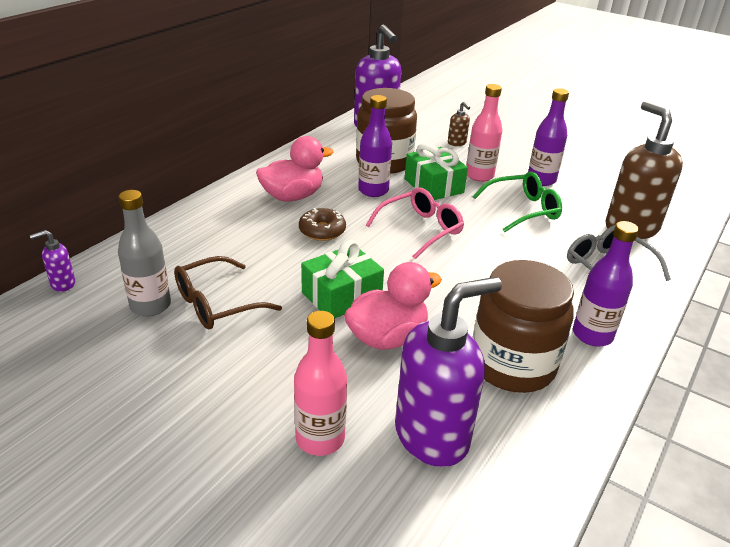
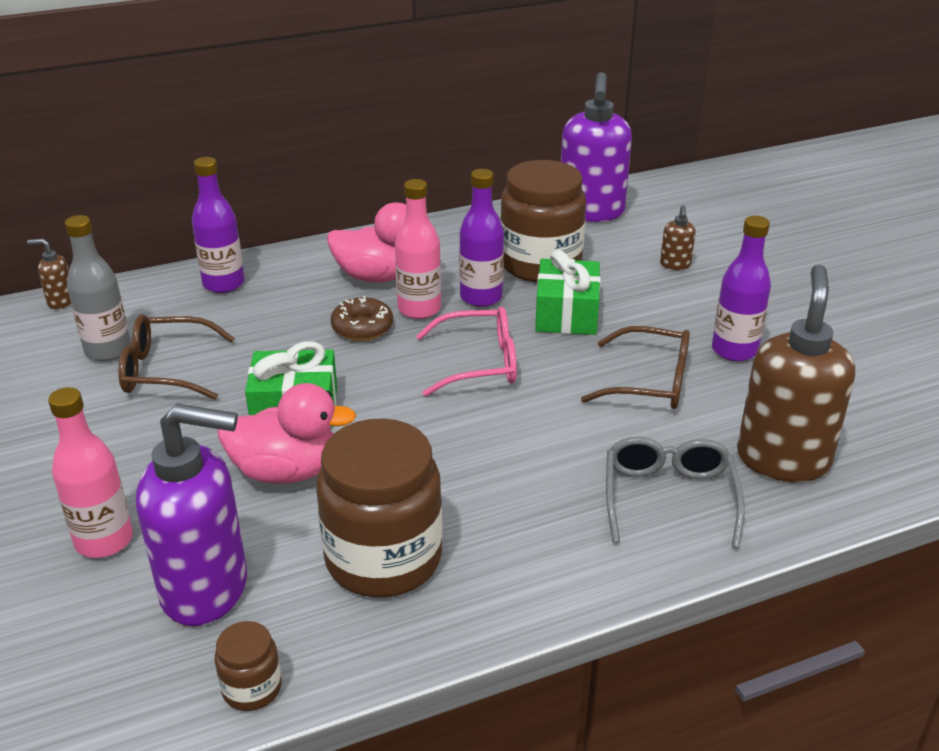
camera: 35 degrees right, 0 degrees up
(62, 284) = (61, 301): purple soap dispenser -> brown soap dispenser
(479, 176) = (648, 318): pink bottle -> pink bottle (419, 309)
(522, 210) = (648, 382): green glasses -> brown glasses
(540, 482) = (252, 688): none -> brown jar
(592, 335) = (528, 569): purple bottle -> purple bottle (223, 284)

